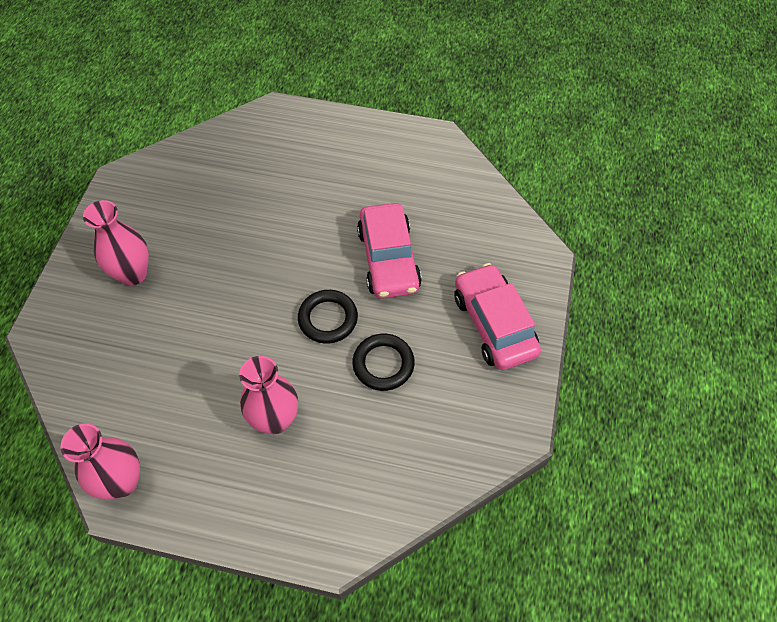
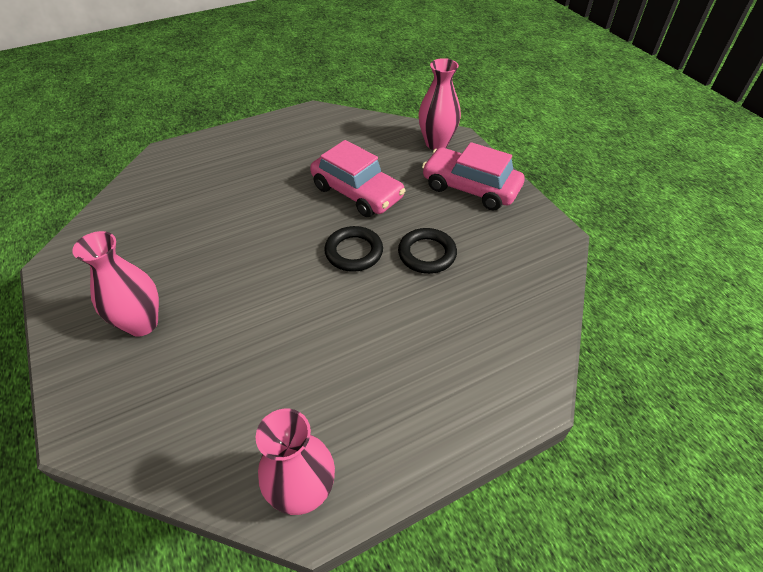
camera: 40 degrees left, 10 degrees down
(275, 419) = (388, 342): pink vase -> pink vase (436, 143)

